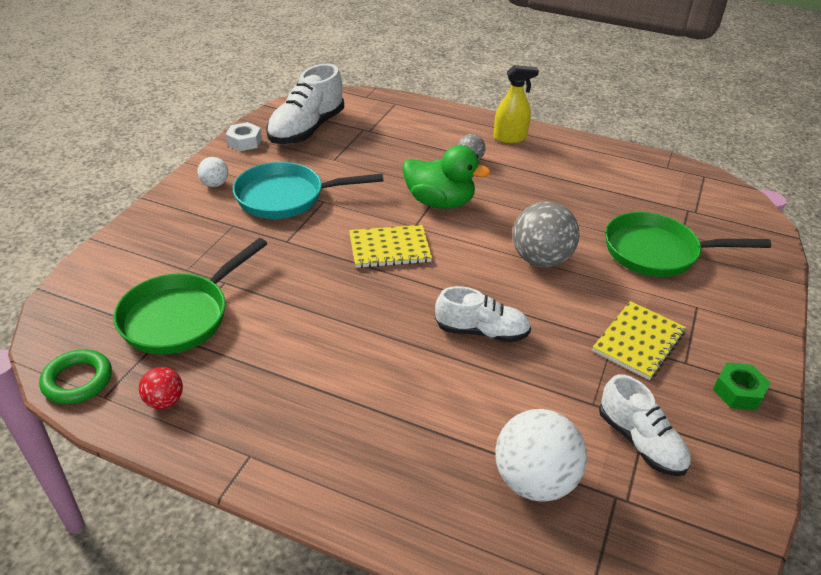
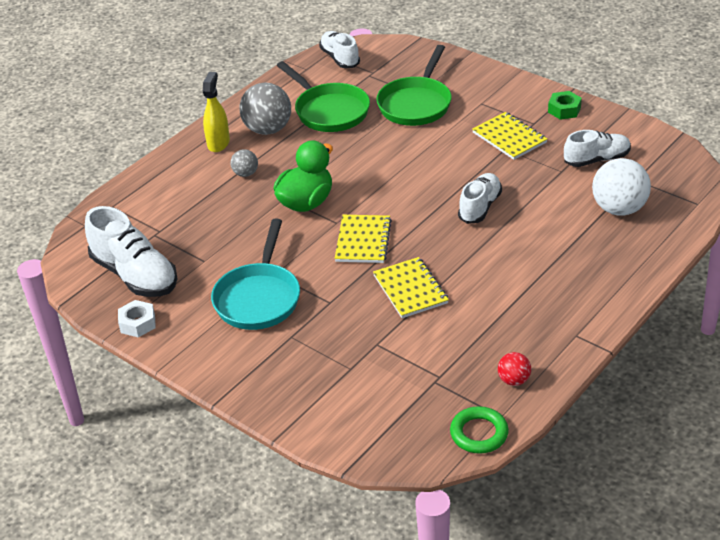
camera: 70 degrees left, 0 degrees up
(180, 316) = (415, 372): green pan -> green pan (329, 111)
(215, 184) = (213, 348): white ball -> none
(316, 294) = (410, 289): none -> yellow notebook
(540, 260) = (406, 162): grey ball -> grey ball (268, 129)
(704, 185) = (340, 58): none -> white shoe

